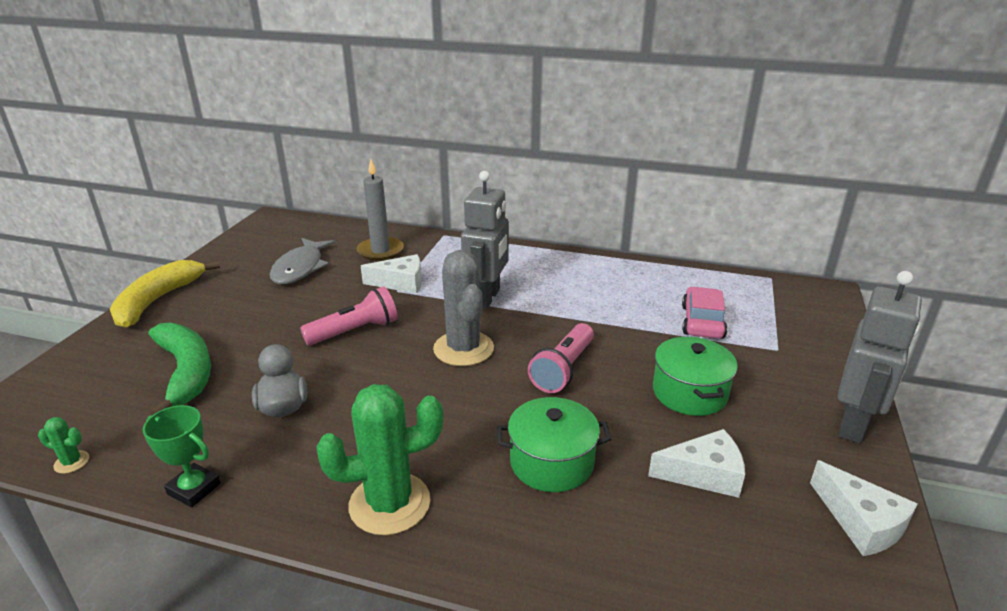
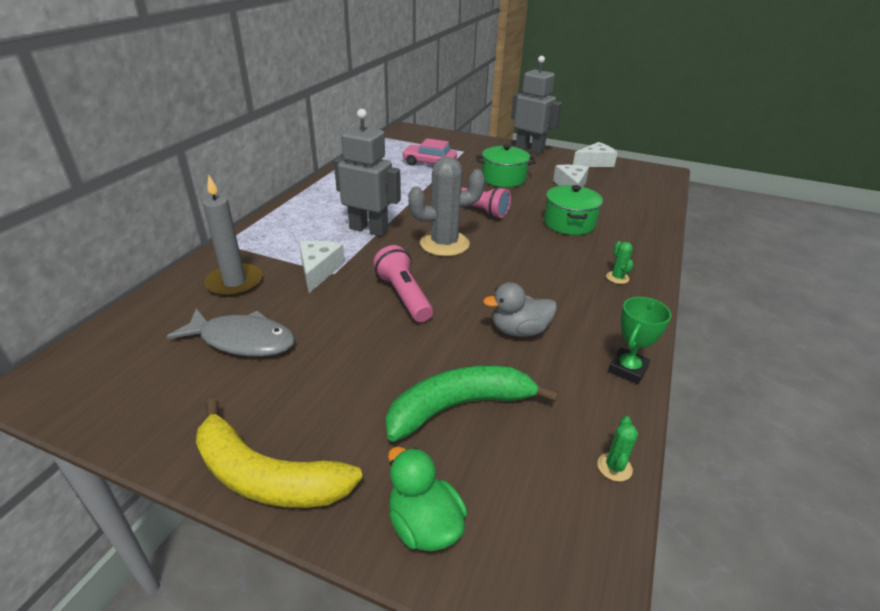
camera: 85 degrees left, 5 degrees up
(81, 363) = (424, 525): none -> green duck
(389, 503) = (617, 277): green cactus -> green cactus, size x0.42

